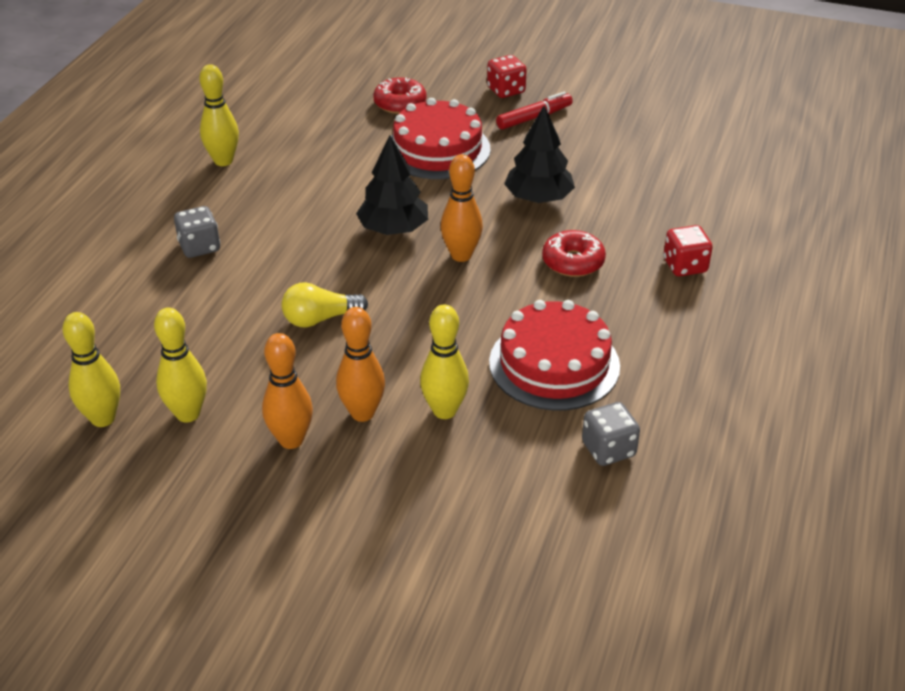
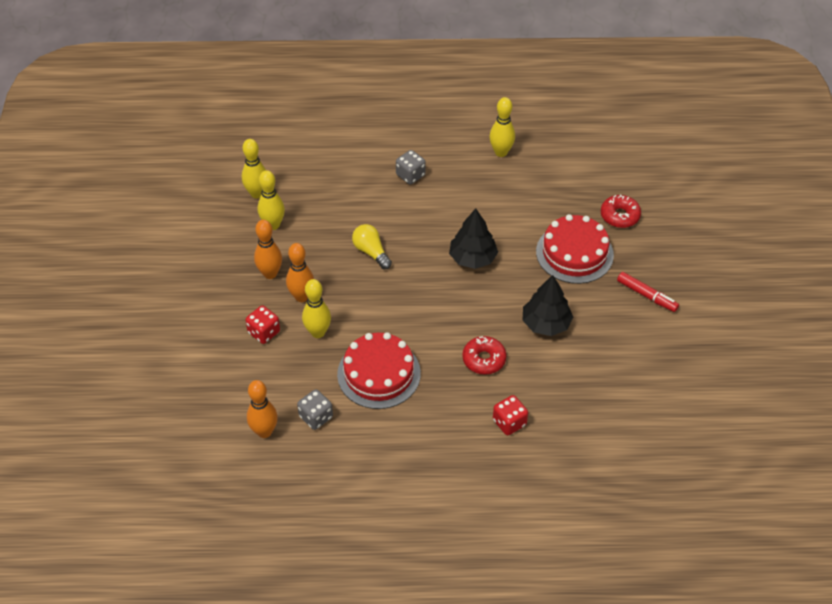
camera: 70 degrees right, 10 degrees up
(461, 255) = (462, 300): orange bowling pin -> orange bowling pin (264, 431)
(506, 90) = (674, 269): red dice -> red dice (264, 332)

